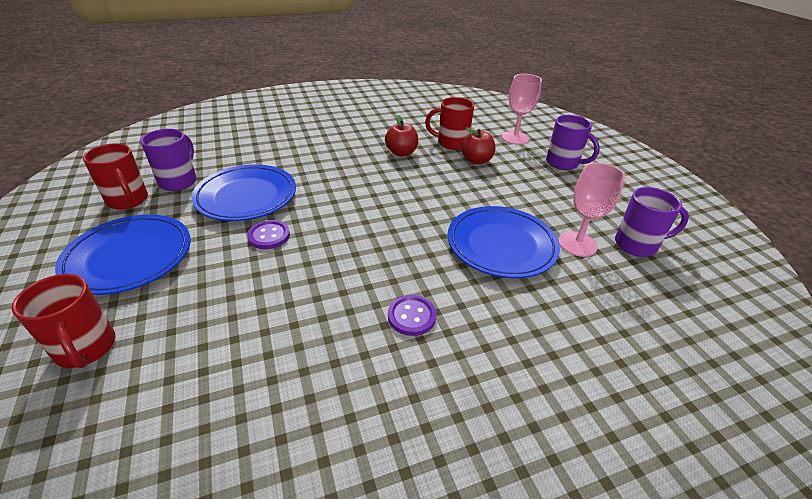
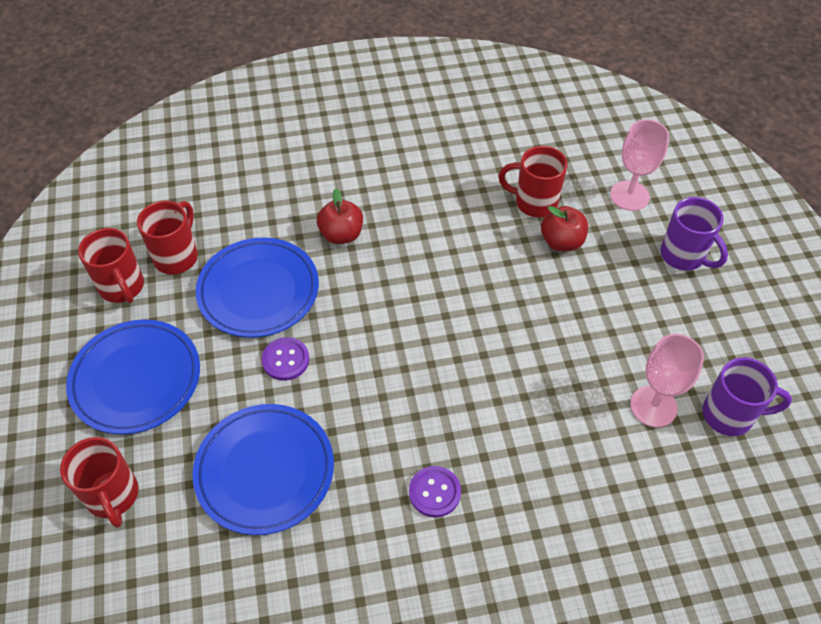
camera: 10 degrees right, 15 degrees up
(179, 181) = (177, 256): purple mug -> red mug
(401, 153) = (461, 219): red apple -> red apple (341, 235)
(501, 245) = (557, 400): blue plate -> blue plate (265, 471)

